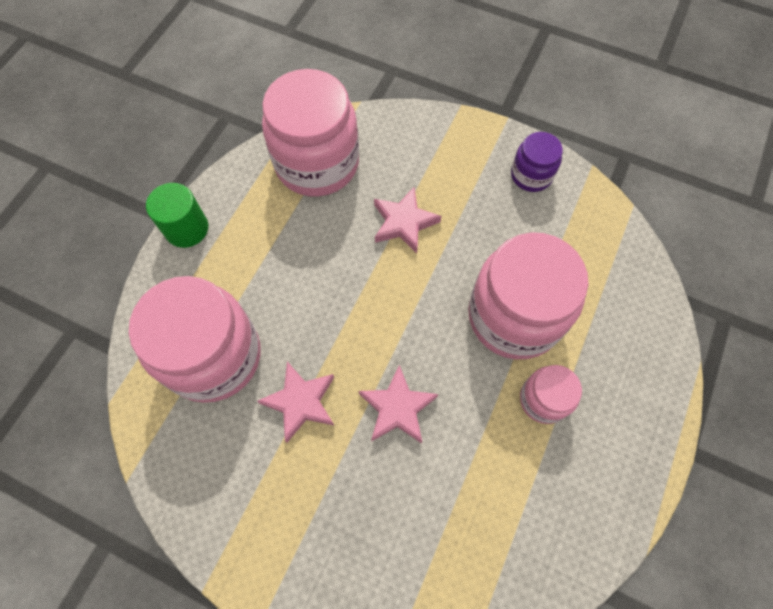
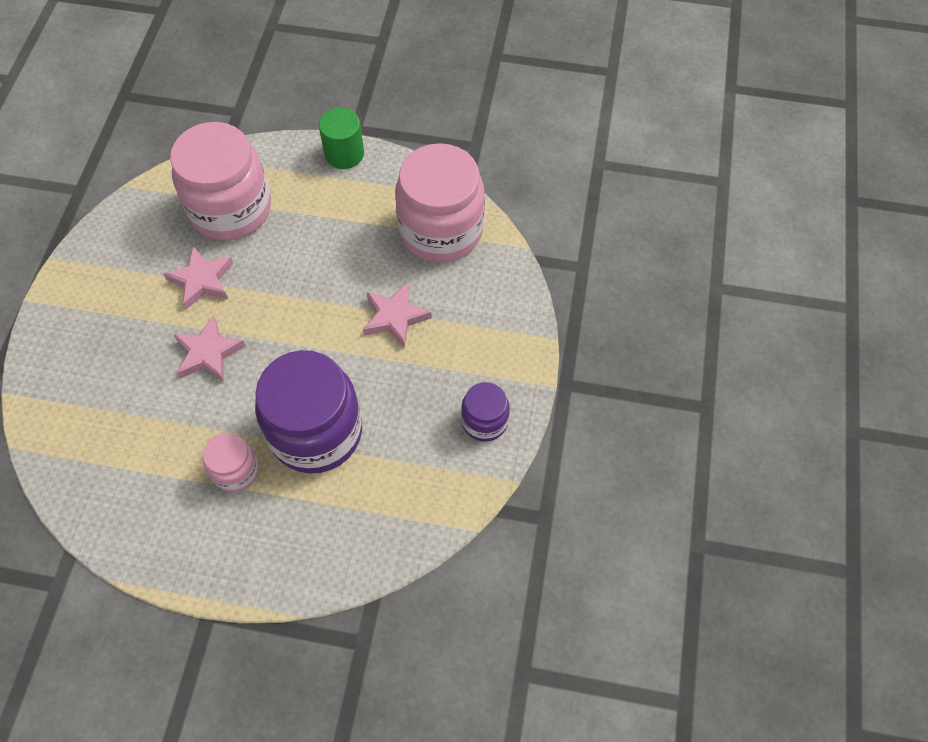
camera: 75 degrees right, 5 degrees down
(514, 316) = (316, 432): pink jar -> purple jar

